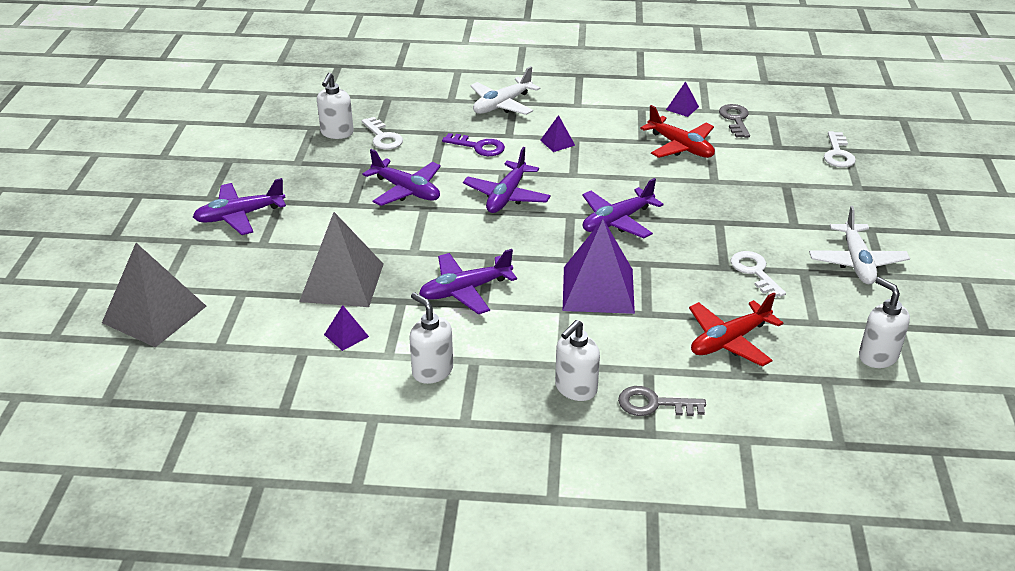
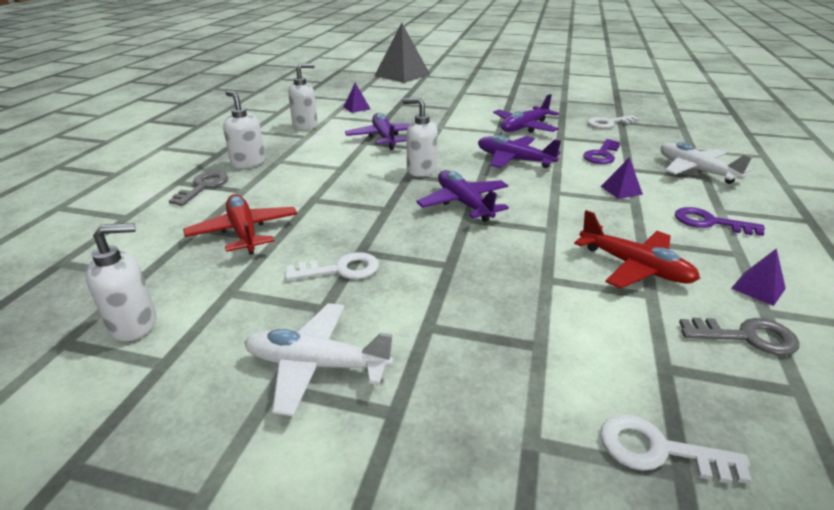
camera: 100 degrees right, 5 degrees down
(239, 216) = (495, 88): purple plane -> none
(337, 133) = (611, 110): white soap dispenser -> white soap dispenser (421, 170)
(342, 282) = (412, 108): grey pyramid -> none
(598, 289) = (359, 182): purple pyramid -> none
(600, 111) = (710, 222): none -> purple key
(680, 147) = (634, 267): red plane -> red plane turned 105 degrees counterclockwise

